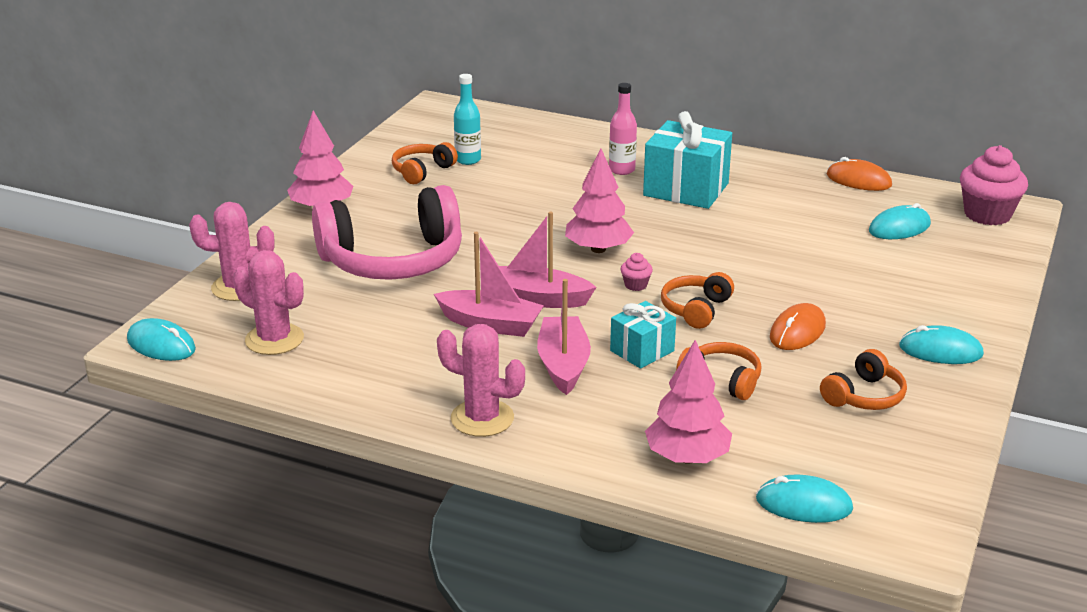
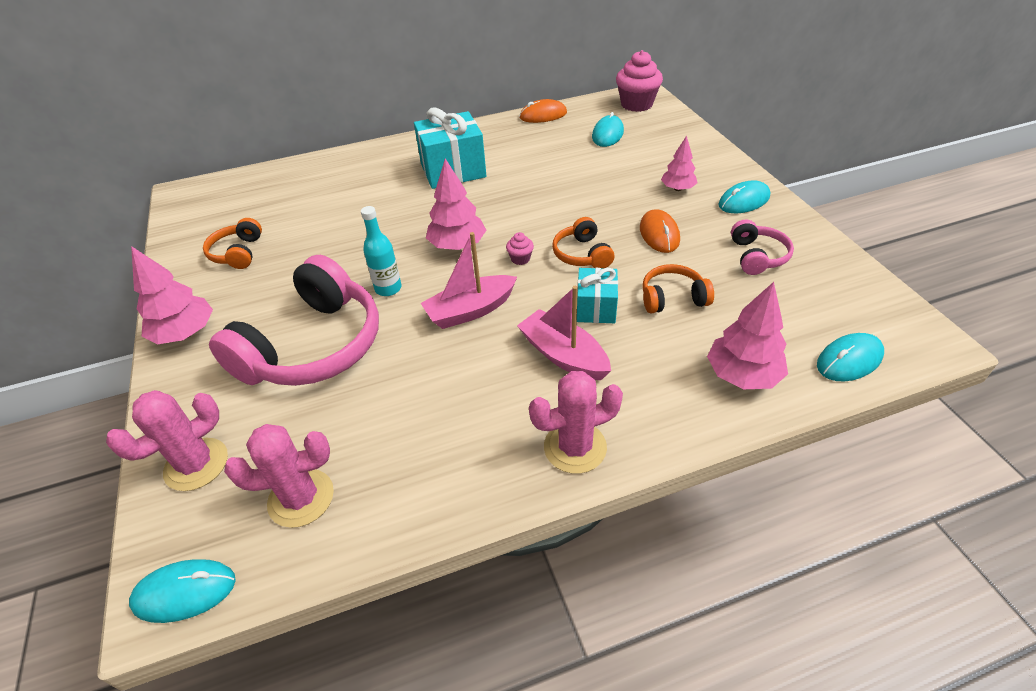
camera: 40 degrees left, 15 degrees up
(468, 160) = (265, 225): turquoise bottle -> turquoise bottle (388, 288)
(490, 324) = (466, 355): pink boat -> none
(622, 170) = (391, 177): pink bottle -> none
(864, 396) = (757, 256): orange headphones -> pink headphones
(887, 307) = (677, 189): none -> pink tree

